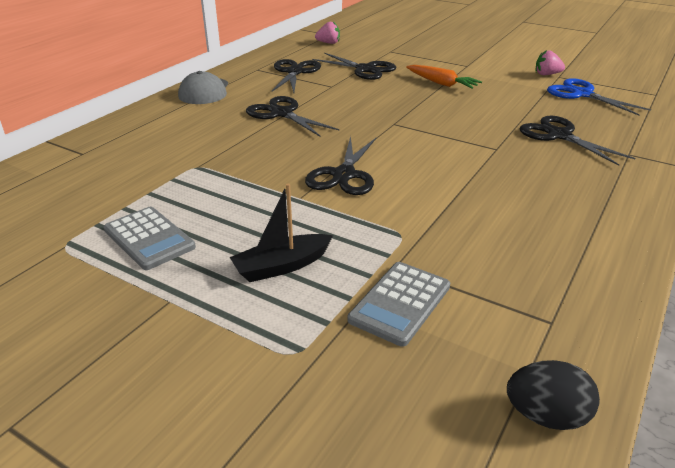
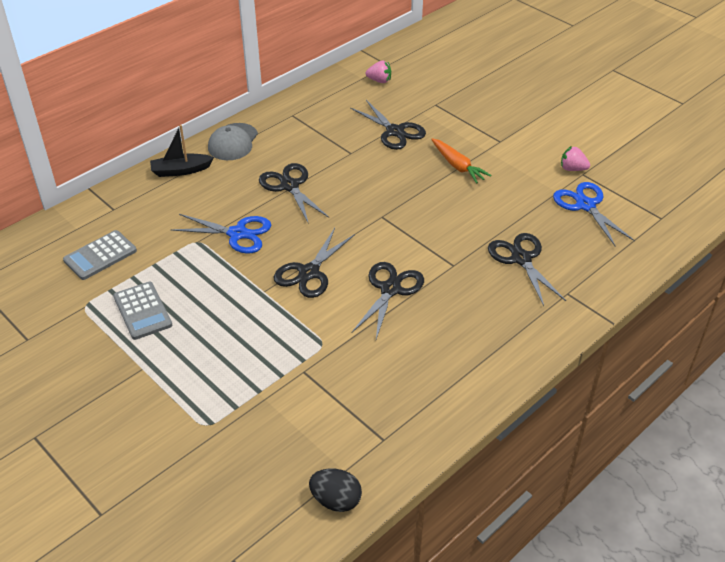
camera: 15 degrees right, 10 degrees up
(243, 155) = (238, 234): none -> blue scissors
(281, 266) = (225, 355): black boat -> black boat (181, 170)
(295, 72) = (326, 125): black scissors -> black scissors (390, 289)
(400, 303) = (290, 403): grey calculator -> grey calculator (100, 255)

